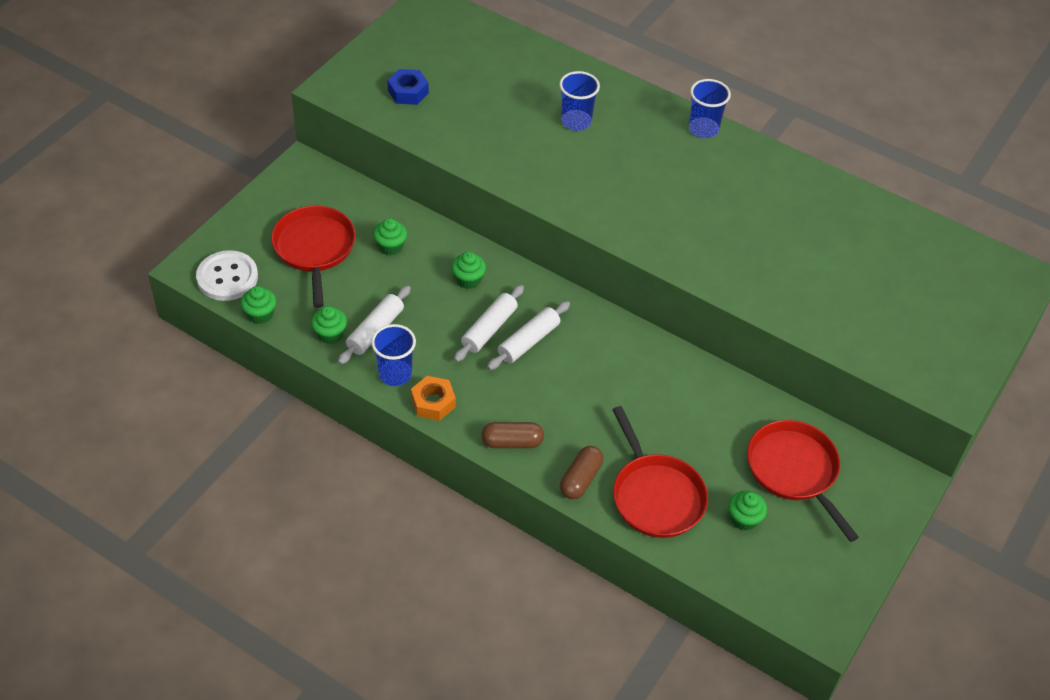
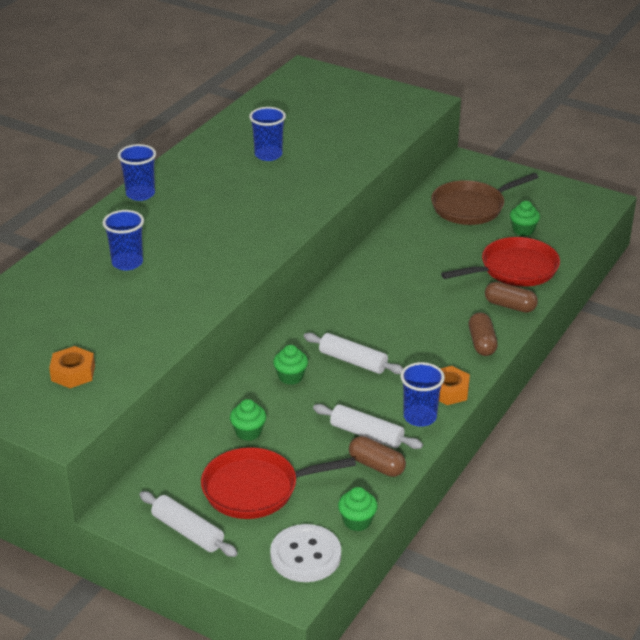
camera: 90 degrees left, 15 degrees down
(330, 334) = (376, 465): green cupcake -> brown capsule
(408, 92) = (73, 373): blue nut -> orange nut
(529, 341) = (364, 337): white rolling pin -> white rolling pin (188, 531)
(794, 231) = (268, 155): none -> blue cup
(794, 470) = (471, 207): red pan -> brown pan

